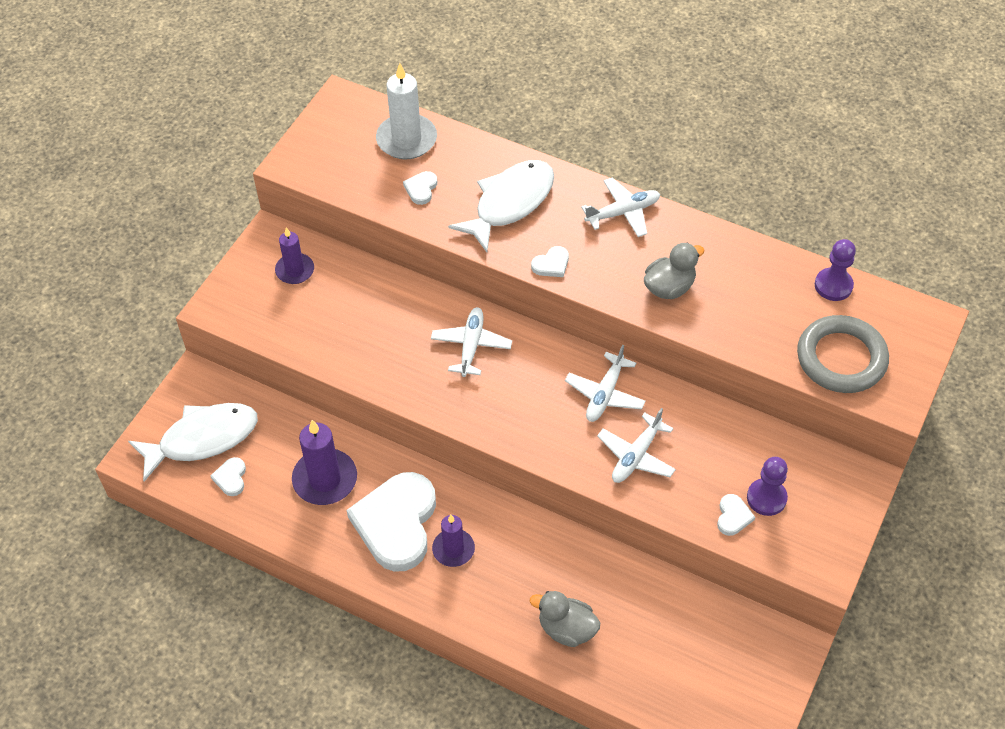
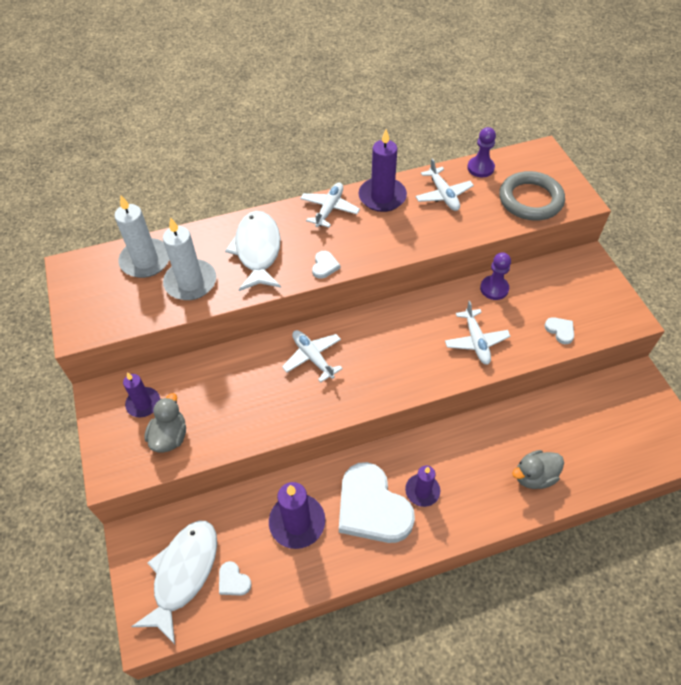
camera: 45 degrees left, 0 degrees up
(421, 189) = (190, 282): white heart -> white candle
(605, 394) = (419, 322): white plane -> white plane (443, 195)
(669, 287) = (404, 229): grey duck -> grey duck (170, 436)
(690, 239) = (382, 197): none -> purple candle
(766, 498) = (562, 307): purple pawn -> purple pawn (494, 288)

